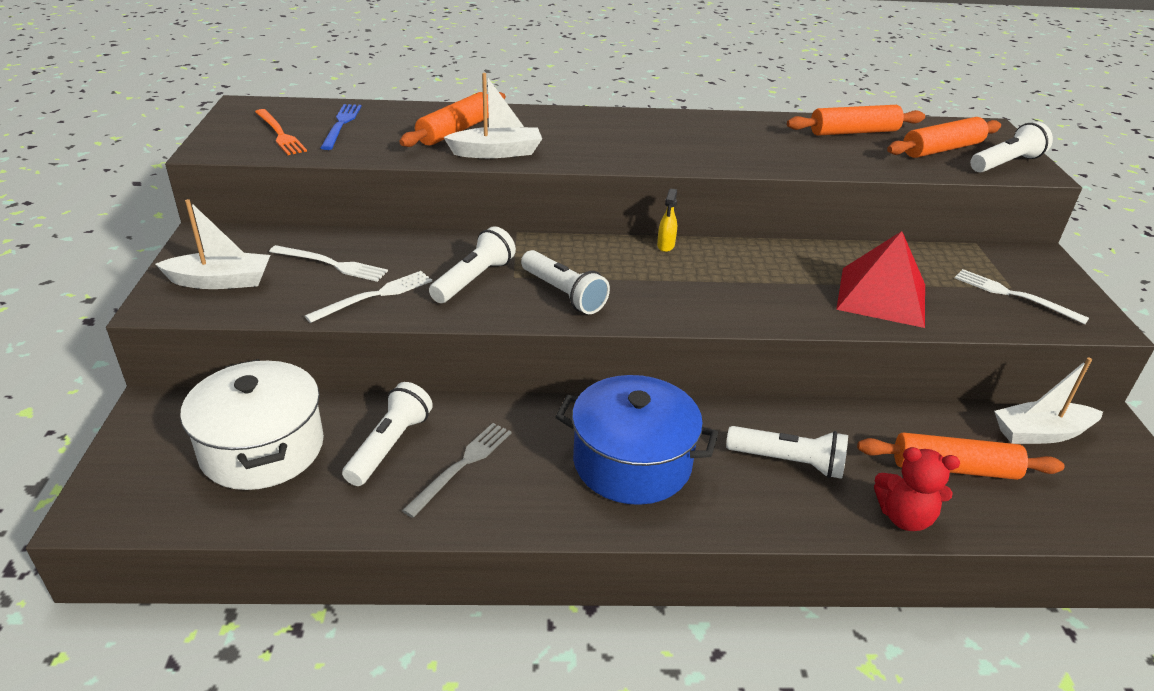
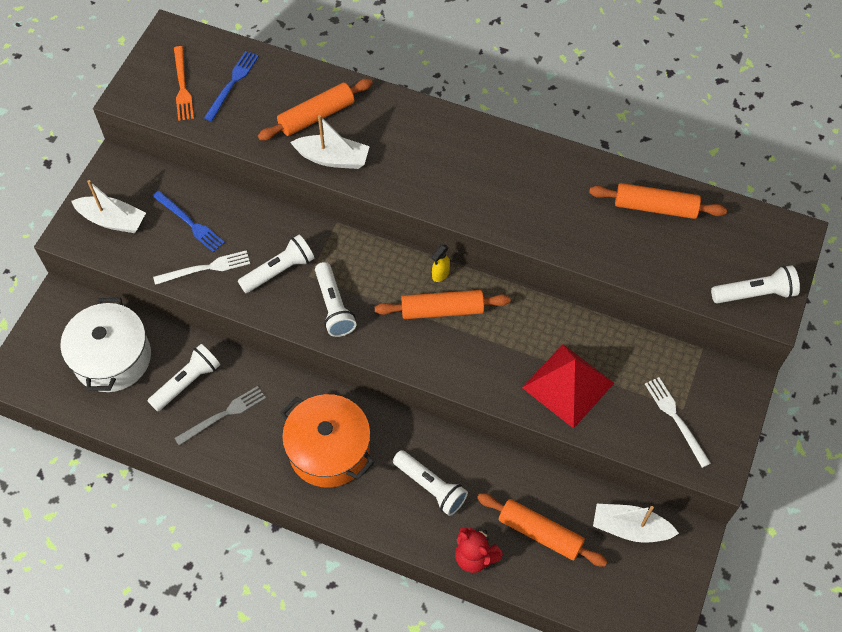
camera: 25 degrees right, 25 degrees up
(331, 264) = (190, 223): white fork -> blue fork
(632, 462) = (329, 450): blue pot -> orange pot
(942, 149) = (714, 256): orange rolling pin -> orange rolling pin (442, 310)

